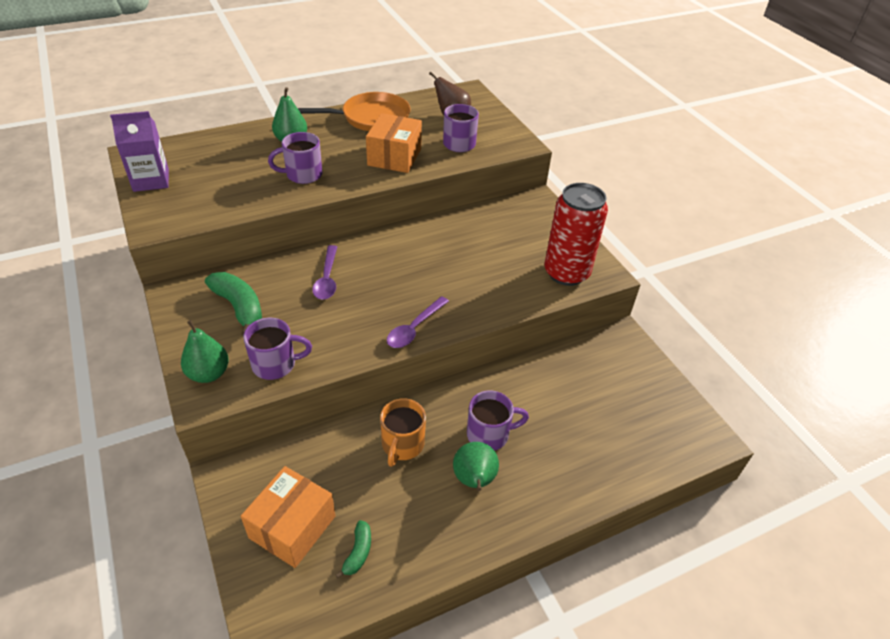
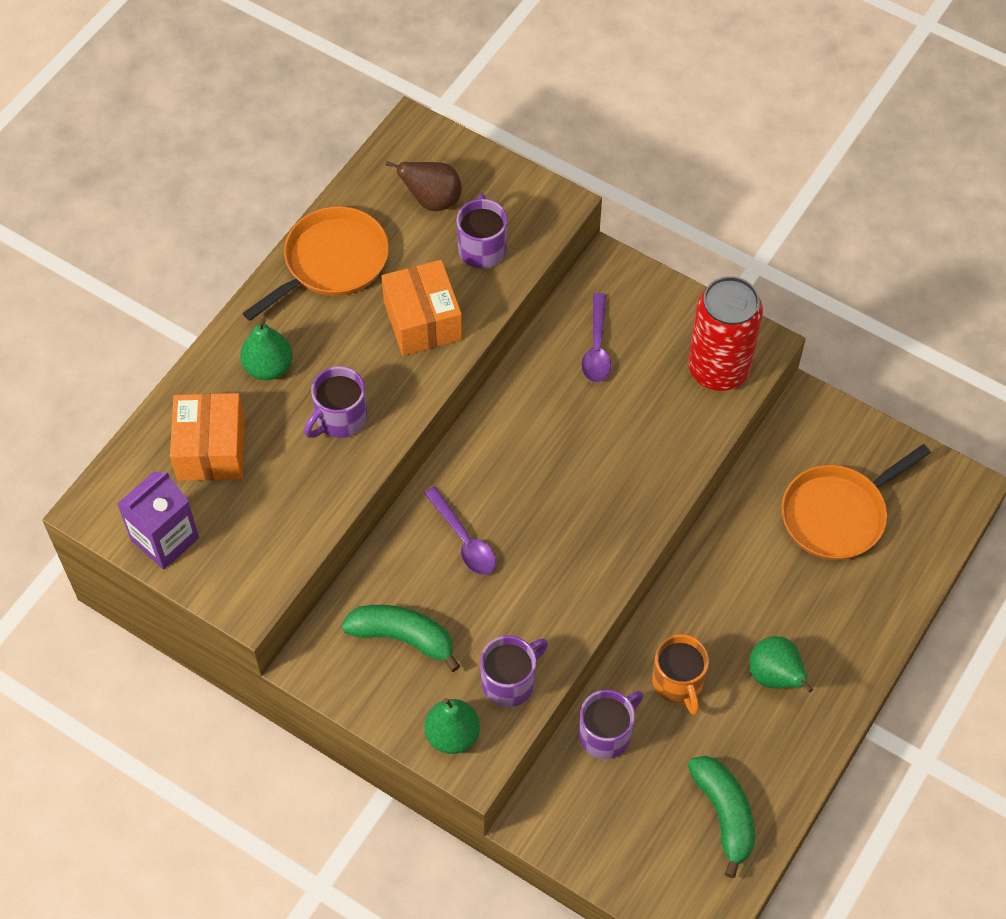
camera: 30 degrees left, 15 degrees up
(292, 527) = (645, 831): orange box -> orange box (211, 449)
(358, 552) = (724, 814): green banana -> green banana, size x1.84
(414, 328) = (614, 548): purple spoon -> purple spoon (596, 347)
(489, 434) = (753, 617): purple mug -> purple mug (606, 734)
(598, 405) = (837, 514): none -> orange pan

